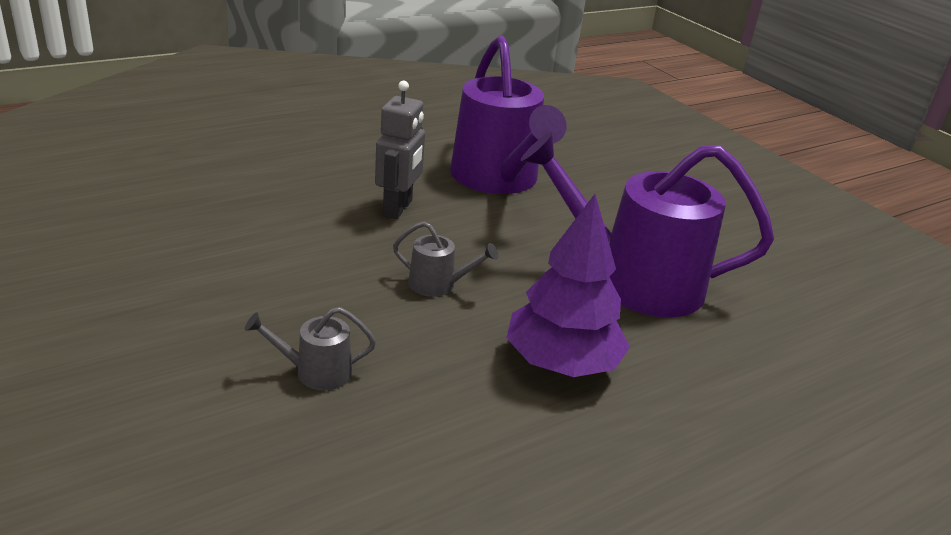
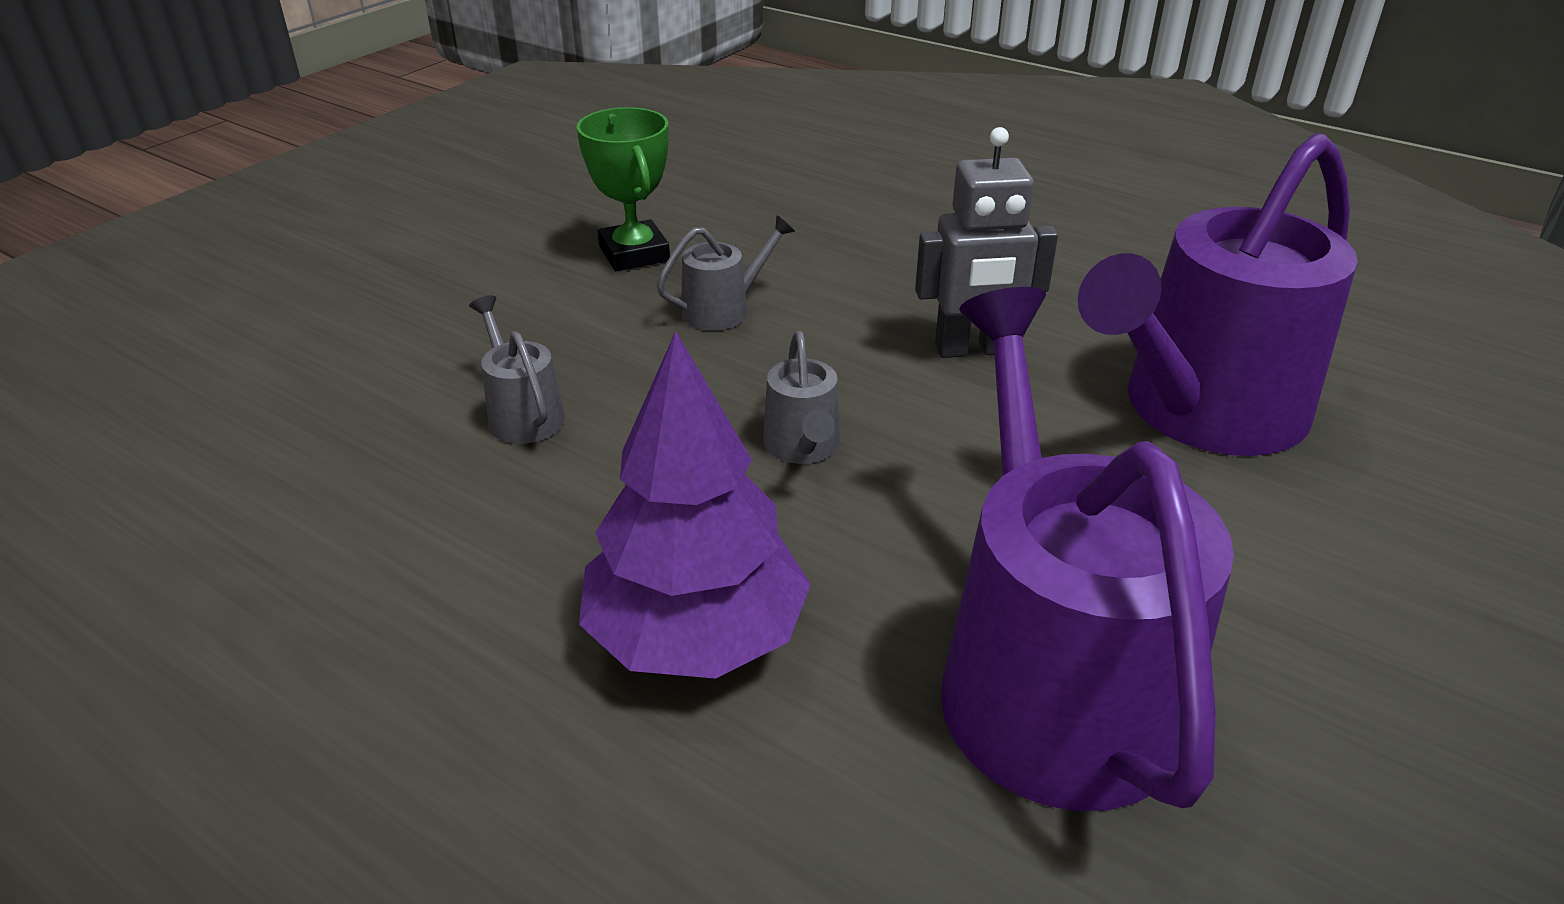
camera: 70 degrees right, 5 degrees up
(159, 274) = (634, 254): none -> green trophy
(274, 265) = (723, 310): none -> grey watering can

